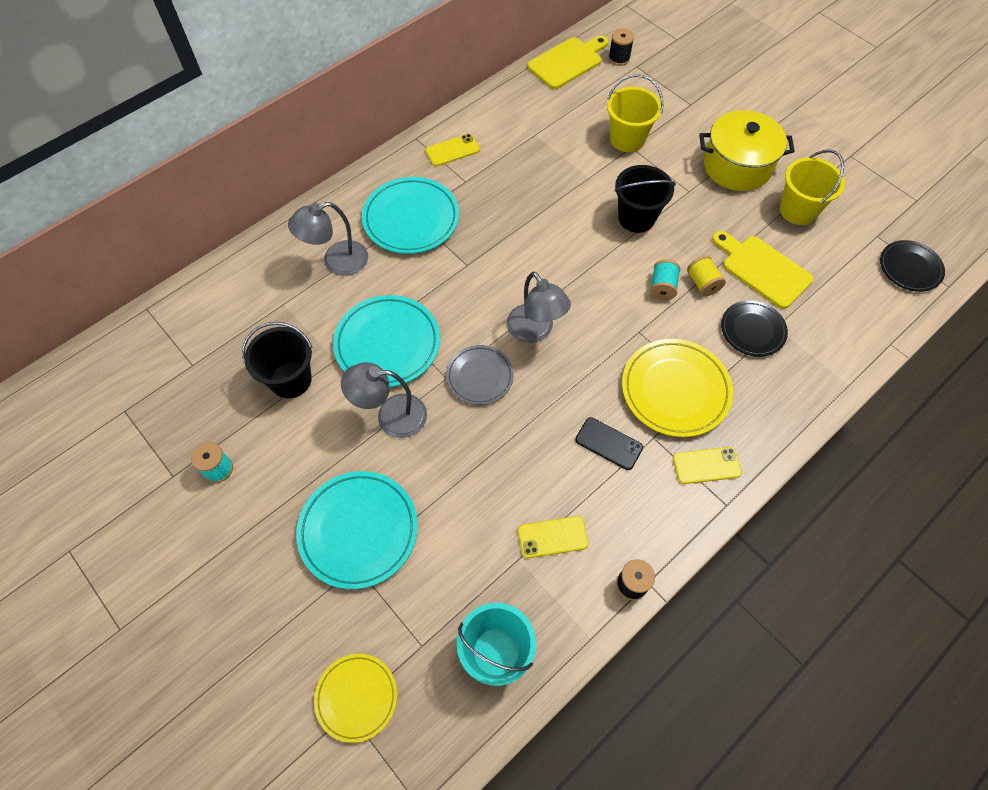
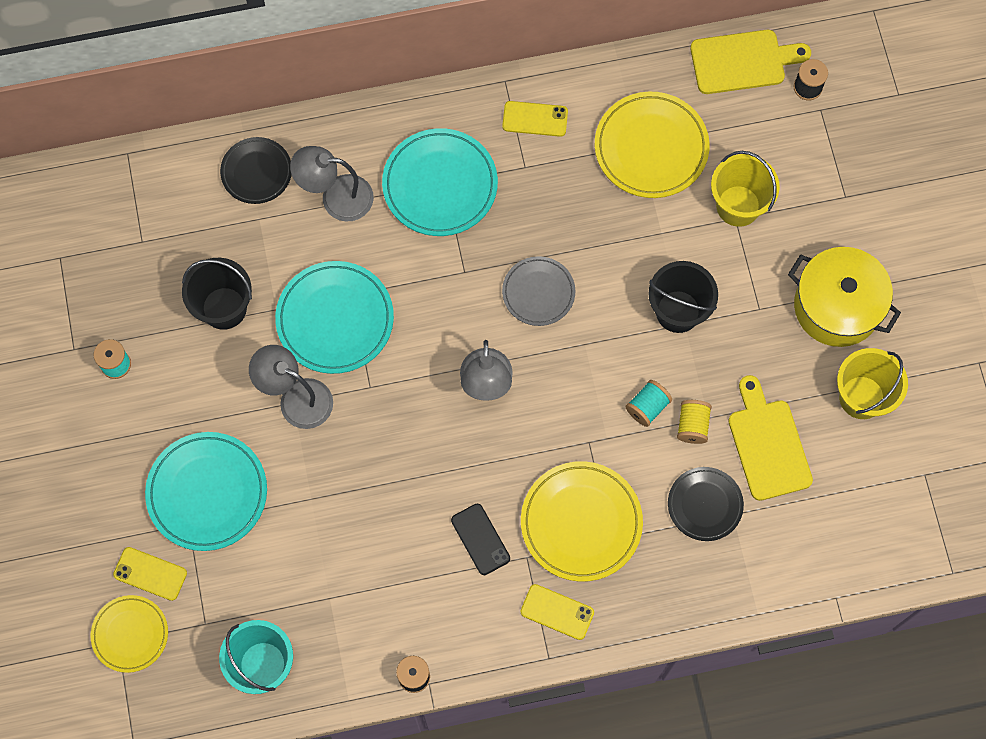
camera: 30 degrees right, 10 degrees up
(479, 376) = (402, 403): grey plate -> grey plate (538, 292)
(544, 132) = (651, 148): none -> yellow plate
(552, 537) = (372, 596): yellow phone -> yellow phone (150, 574)
(909, 268) = (928, 530): black plate -> black plate (256, 172)

